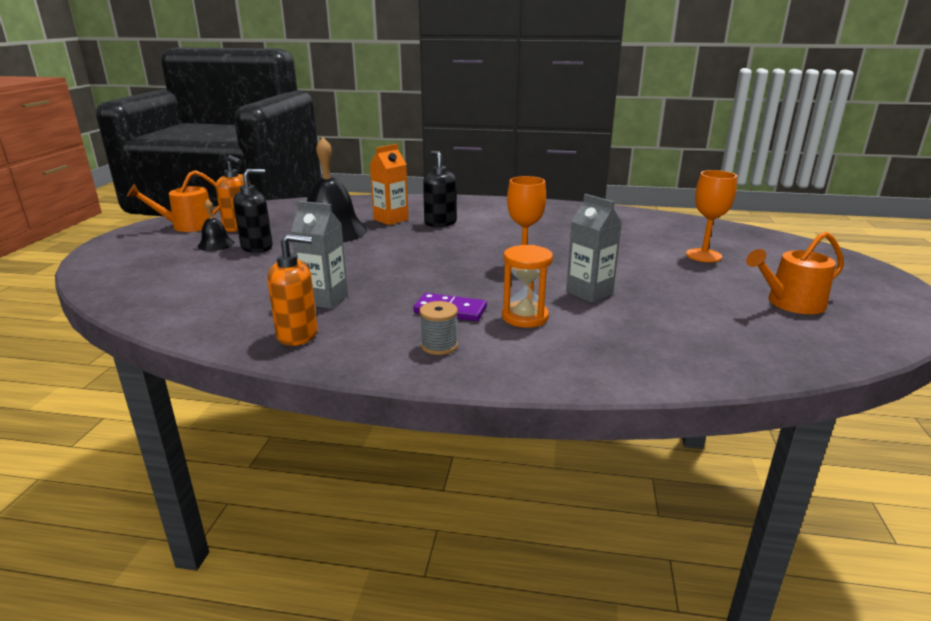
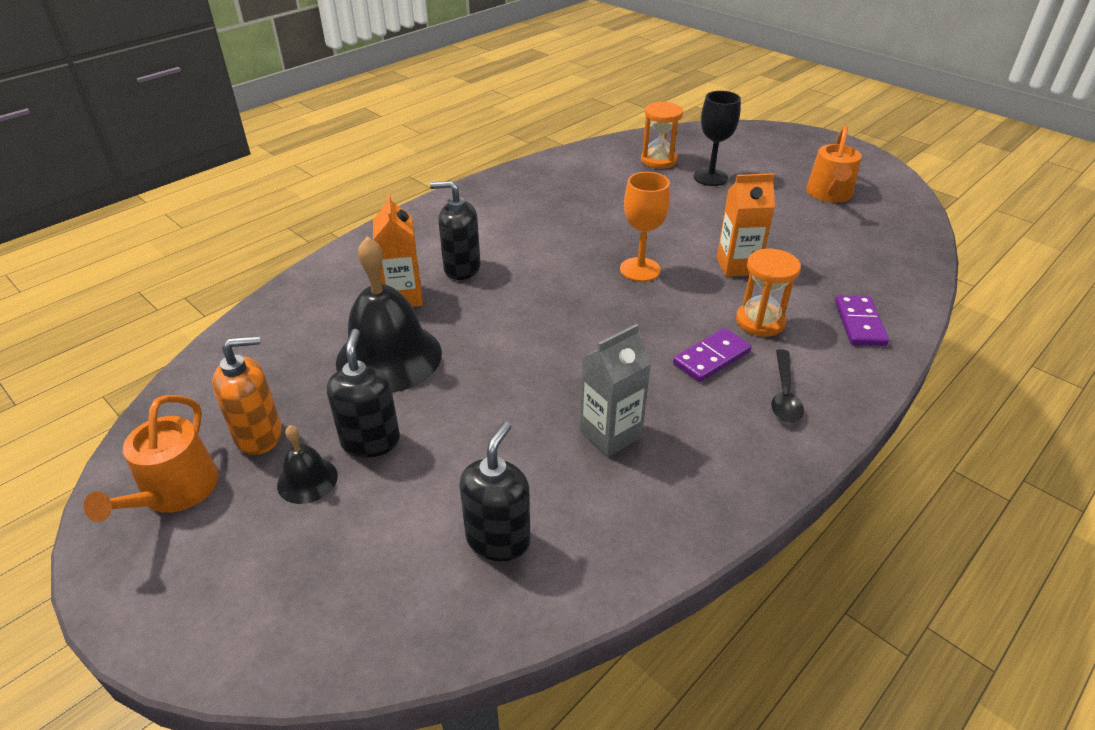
camera: 55 degrees left, 15 degrees up
(203, 294) = (498, 539): none -> black soap dispenser
(298, 335) = (691, 484): orange soap dispenser -> none
(439, 346) = (784, 395): grey spool -> black spoon
(589, 292) = (737, 266): grey carton -> orange carton
(592, 358) = (859, 323): none -> purple domino
(687, 235) = (658, 160): none -> orange hourglass
(703, 255) = (710, 177): orange goblet -> black goblet

